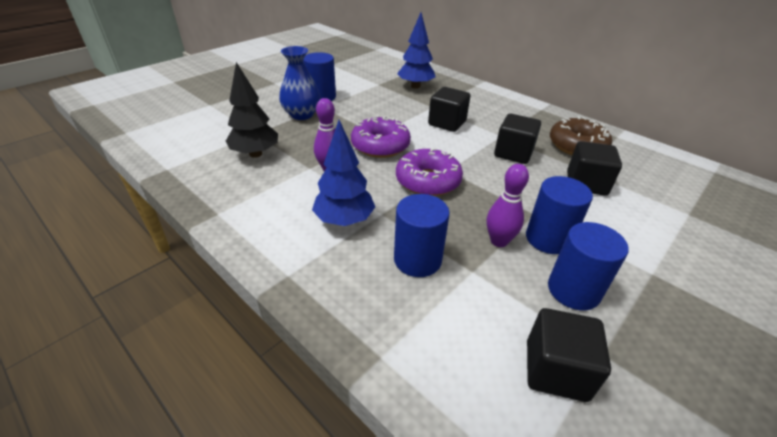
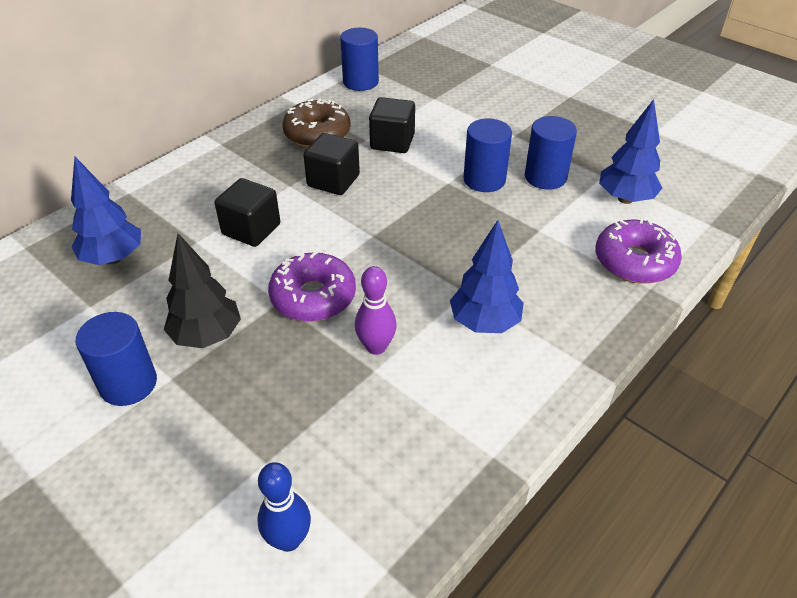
camera: 90 degrees left, 5 degrees up
(204, 140) = (288, 539): none -> blue bowling pin
(255, 154) = (336, 445): black tree -> black tree (207, 336)
(302, 114) = (200, 403): blue vase -> none
(417, 259) = (533, 264): blue cylinder -> blue cylinder (360, 82)
(428, 181) = (397, 253): purple donut -> purple donut (634, 261)
(499, 241) = (494, 210): purple bowling pin -> none
(556, 370) = (625, 199): black cube -> blue tree

